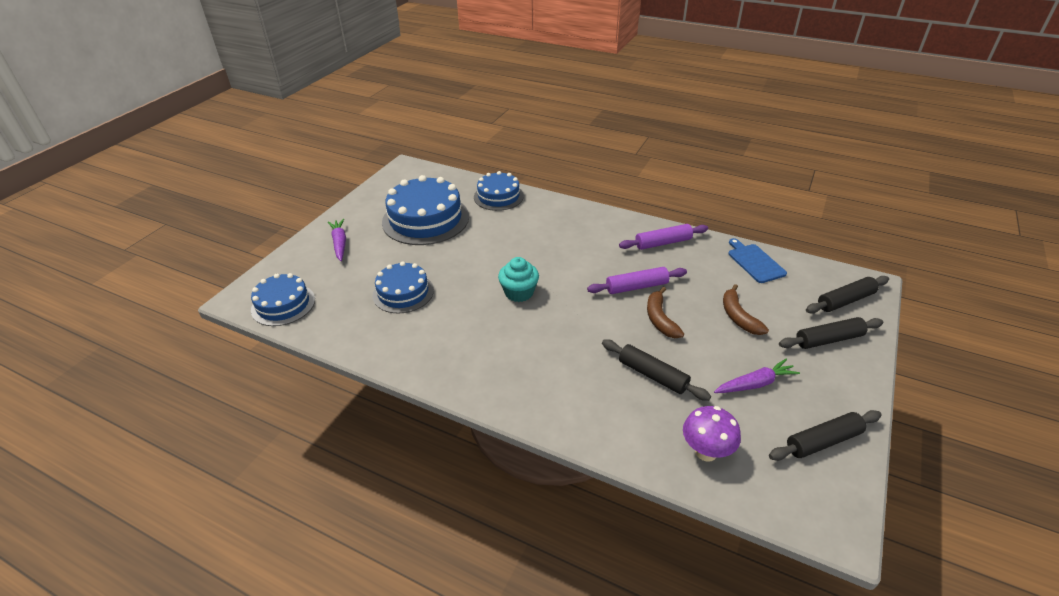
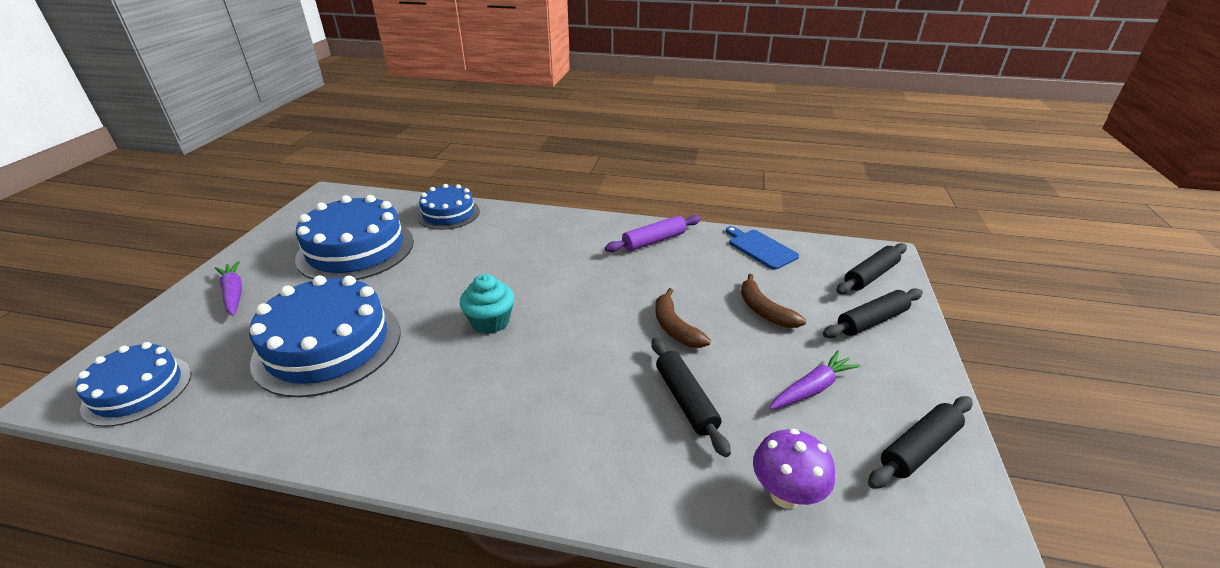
camera: 15 degrees left, 5 degrees down
(403, 292) = (328, 345): blue cake -> blue cake, size x1.65
(636, 287) = (636, 293): purple rolling pin -> none
(652, 375) = (686, 400): black rolling pin -> black rolling pin turned 45 degrees clockwise

